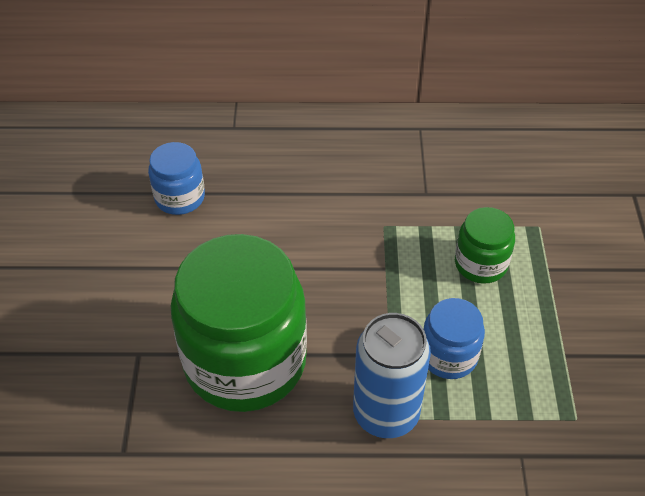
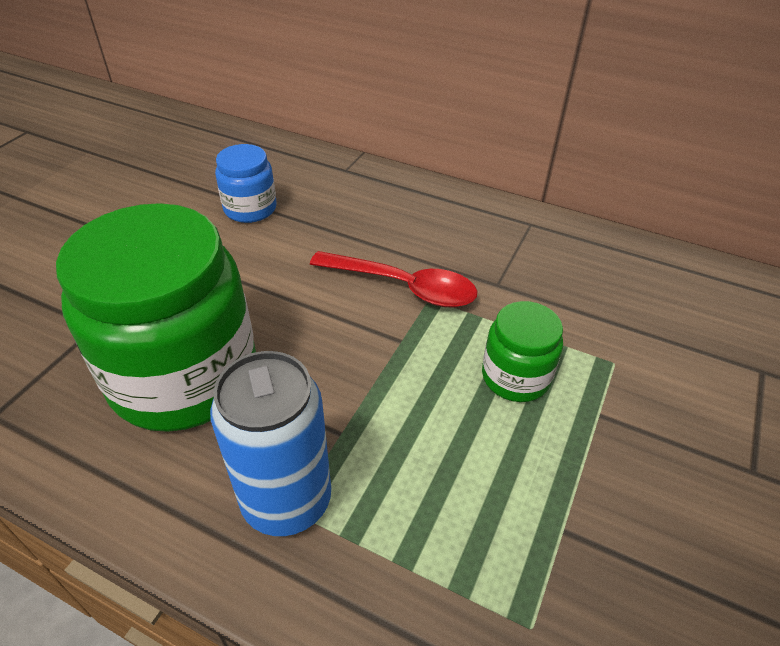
camera: 25 degrees right, 5 degrees down
(358, 223) = (404, 287): none -> red spoon
(448, 356) = (409, 465): blue jar -> none

